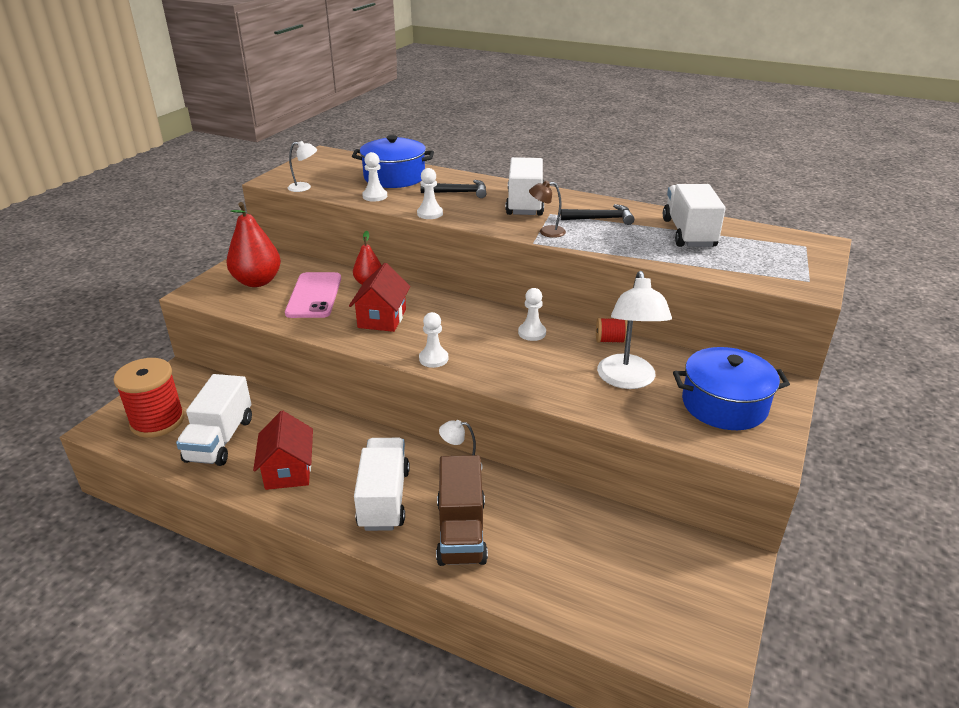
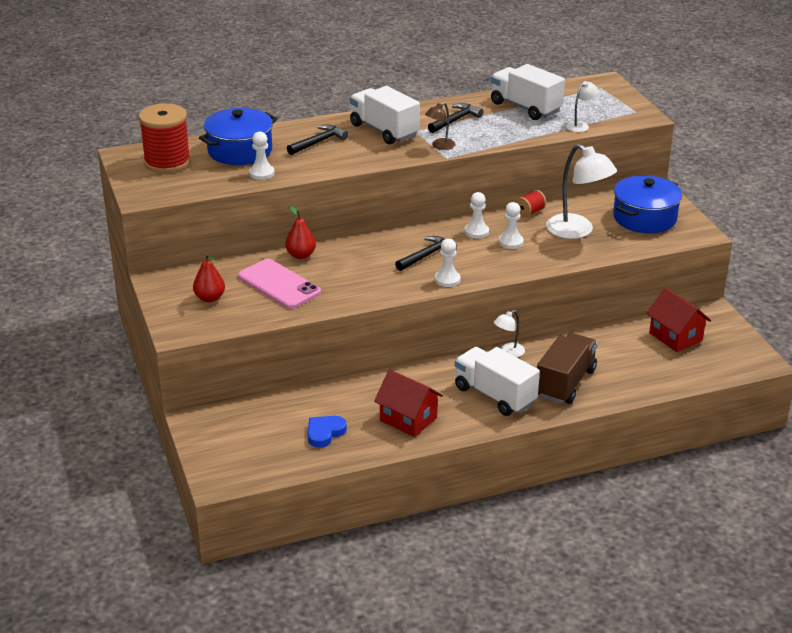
camera: 45 degrees left, 0 degrees up
(157, 421) = (252, 452): red spool -> red spool (167, 162)
(220, 440) = (324, 433): white truck -> blue heart
(257, 281) = (209, 298): red pear -> red pear, size x0.59
(304, 187) = (186, 191): white lamp -> white lamp (580, 125)
(382, 318) = (362, 273): red house -> red house (675, 337)
(430, 213) = (334, 168): white pawn -> white pawn (510, 242)
(455, 330) = (426, 255): none -> black hammer
(461, 531) = (565, 383): brown truck -> brown truck turned 105 degrees counterclockwise

